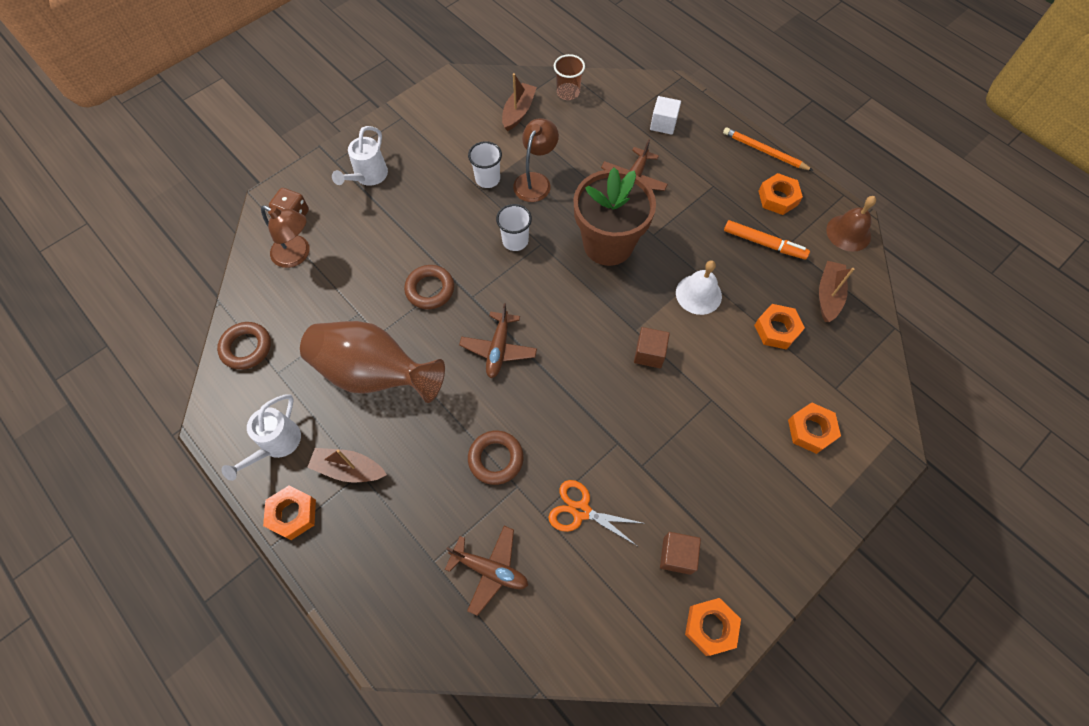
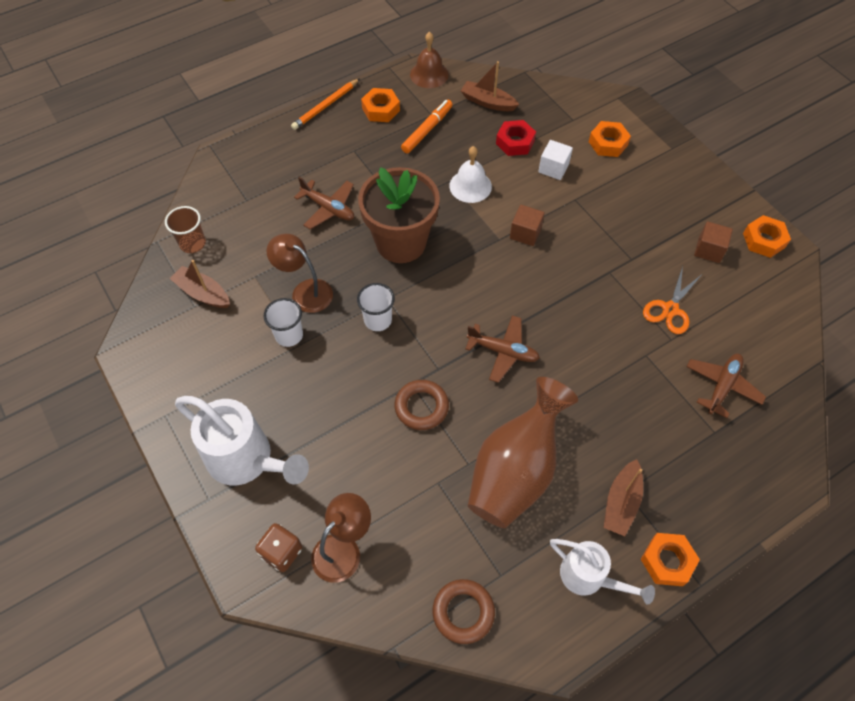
camera: 80 degrees left, 5 degrees down
(368, 176) = (246, 460): white watering can -> white watering can, size x1.60
(496, 459) = (618, 369): brown ring -> none
(663, 124) = (266, 172): white cube -> white cube (553, 168)
(776, 330) = (515, 142): orange nut -> red nut

